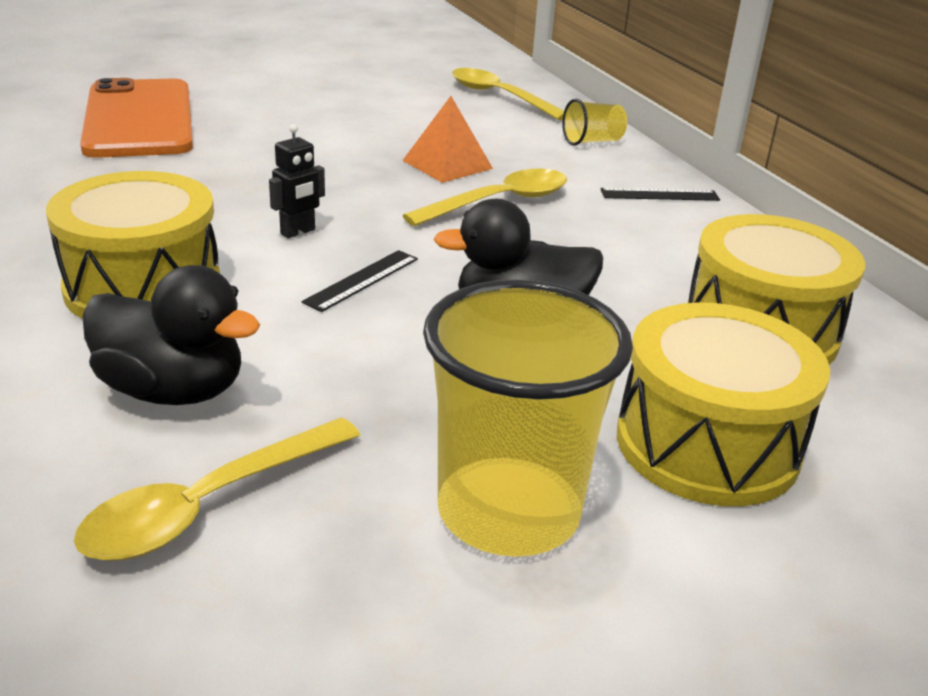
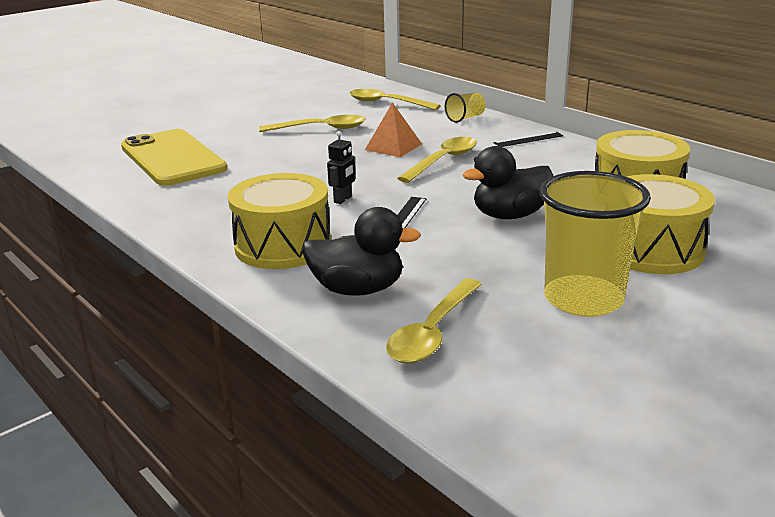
camera: 15 degrees left, 5 degrees down
(139, 119) = (172, 158): orange phone -> yellow phone
(372, 116) = (321, 129): none -> yellow spoon

